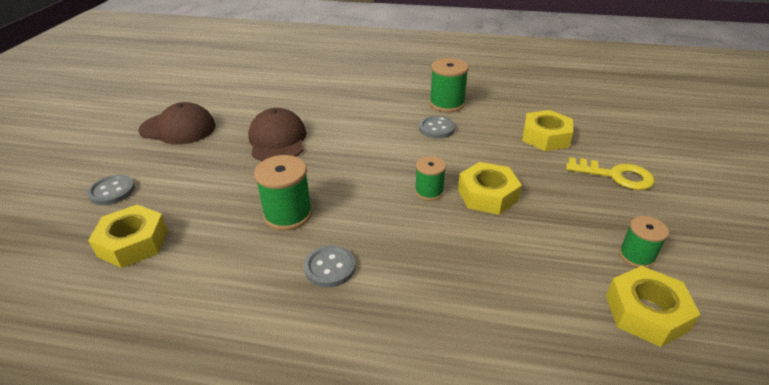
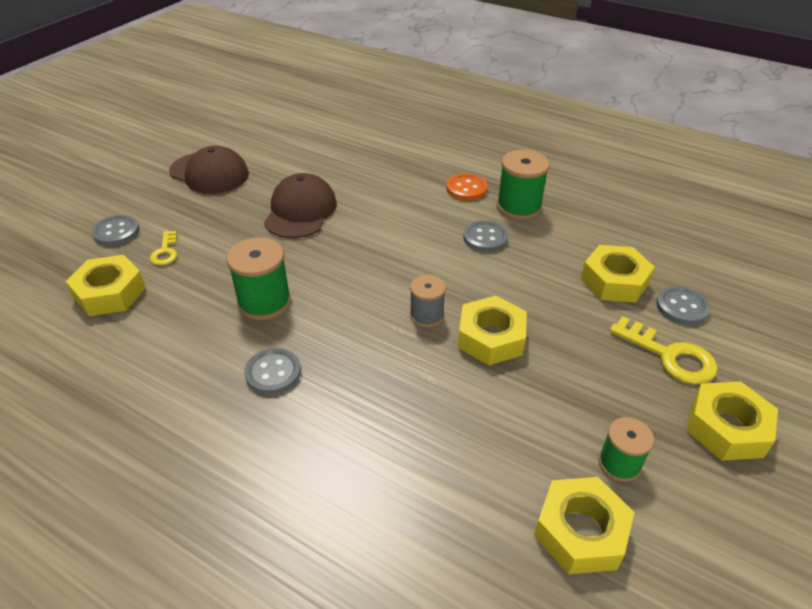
camera: 20 degrees right, 5 degrees up
(171, 196) = (165, 252): none -> yellow key
(400, 99) = (466, 189): none -> orange button
(429, 191) = (426, 315): green spool -> grey spool
(600, 143) = (682, 307): none -> grey button
(684, 212) = (726, 428): none -> yellow nut

